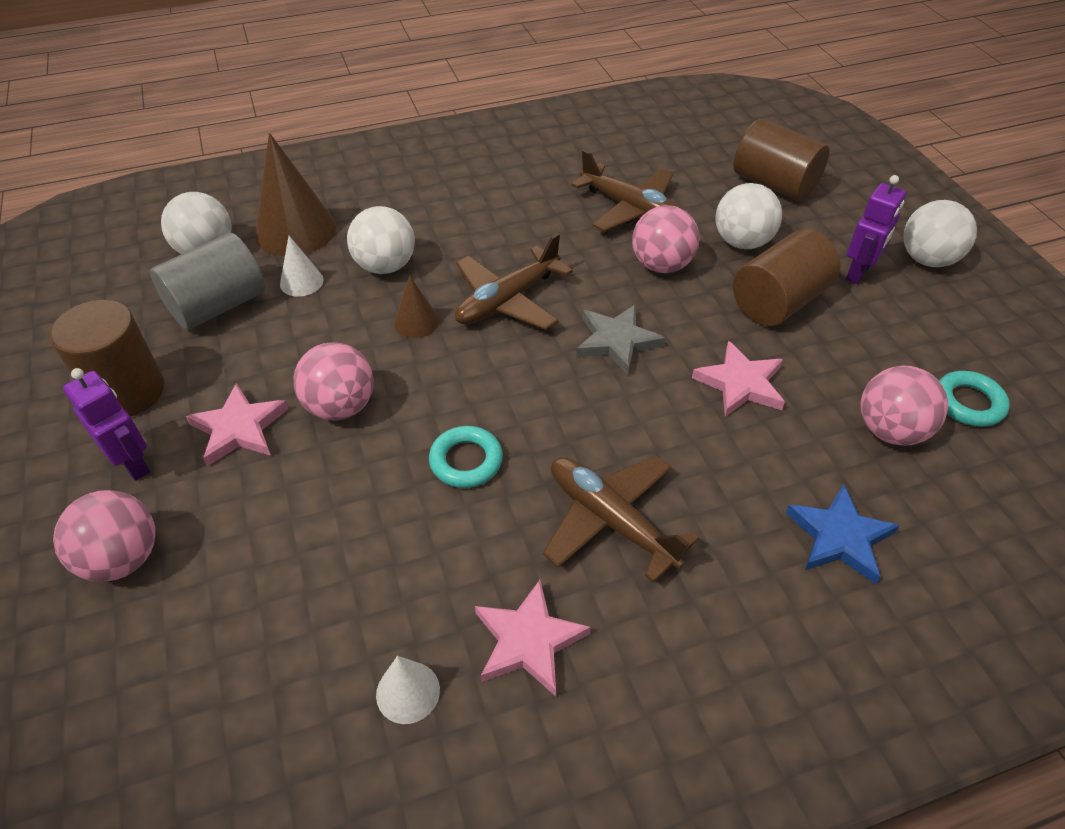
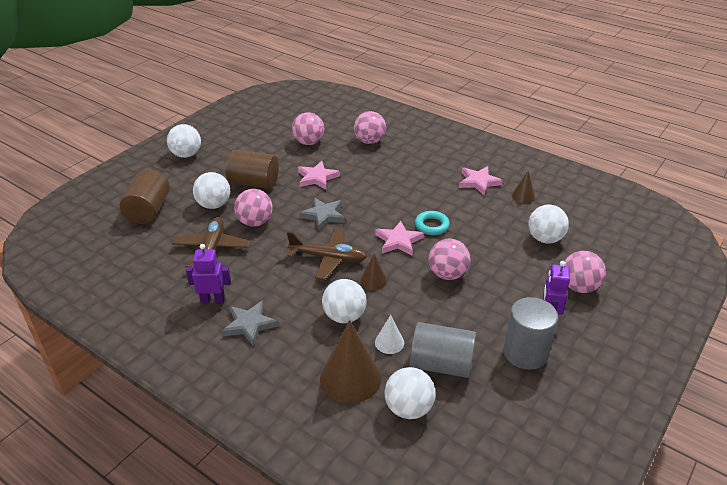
camera: 125 degrees left, 10 degrees down
(128, 392) = (525, 353): brown cylinder -> grey cylinder
(239, 428) = (494, 297): pink star -> pink star (398, 241)
(262, 612) = (545, 239): none -> white ball
(408, 692) = (523, 196): white cone -> brown cone
(458, 193) = (249, 324): none -> grey star
(610, 520) = (416, 184): brown plane -> none
(839, 537) = (369, 141): blue star -> pink ball
(858, 273) = (212, 169): purple robot -> purple robot (213, 300)
(968, 403) = (277, 131): turquoise ring -> none

